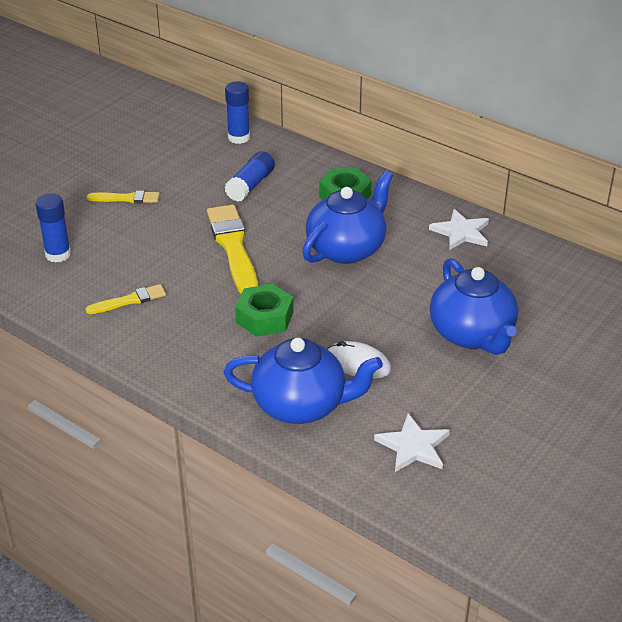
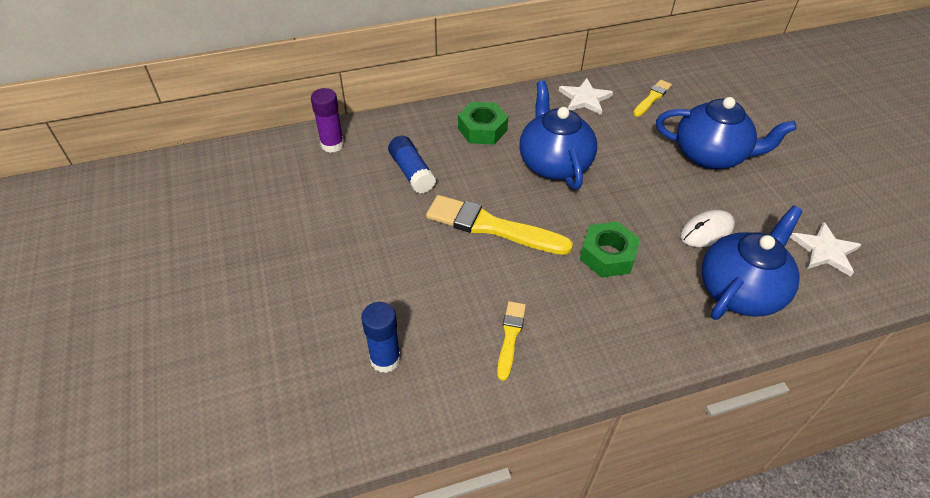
camera: 55 degrees left, 10 degrees up
(126, 198) = (344, 261): yellow brush -> yellow brush (652, 98)
(239, 138) = (332, 144): blue glue stick -> purple glue stick

